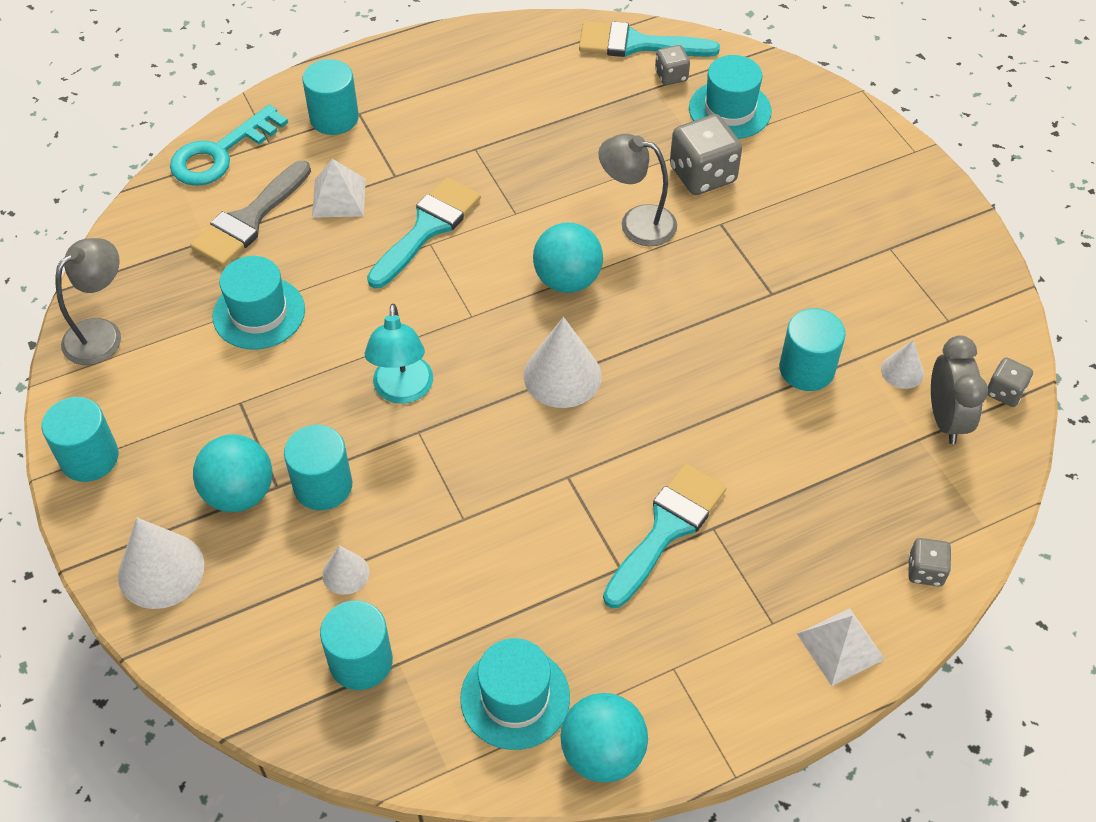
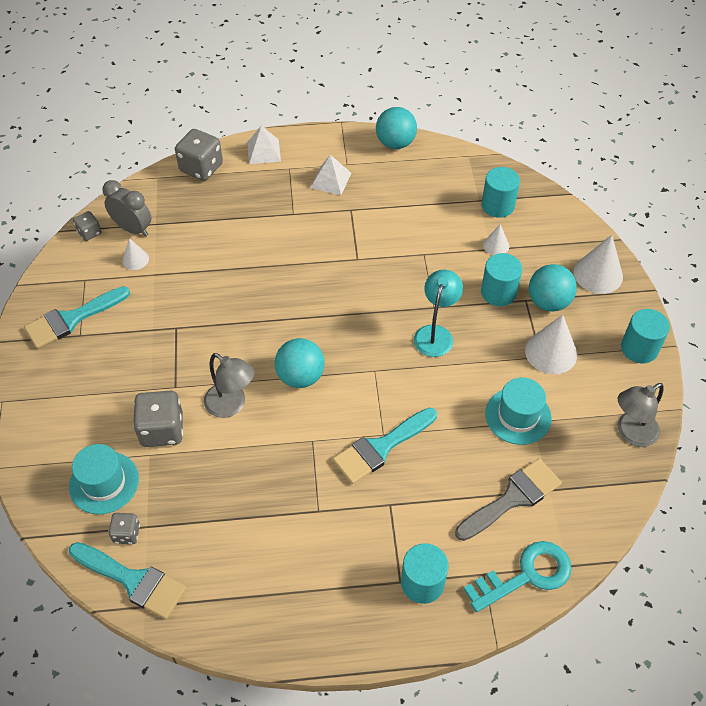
camera: 160 degrees left, 0 degrees up
(339, 197) = (439, 497): white pyramid -> white pyramid (330, 180)
(515, 698) = (427, 172): turquoise hat -> none
(562, 375) = (334, 314): white cone -> white cone (551, 352)
(667, 528) = (317, 219): turquoise brush -> turquoise brush (71, 319)
(806, 369) = (188, 276): turquoise cylinder -> none
(925, 571) = (201, 168): grey dice -> grey dice, size x1.84
(945, 419) = (133, 229): grey clock -> grey clock turned 105 degrees clockwise

